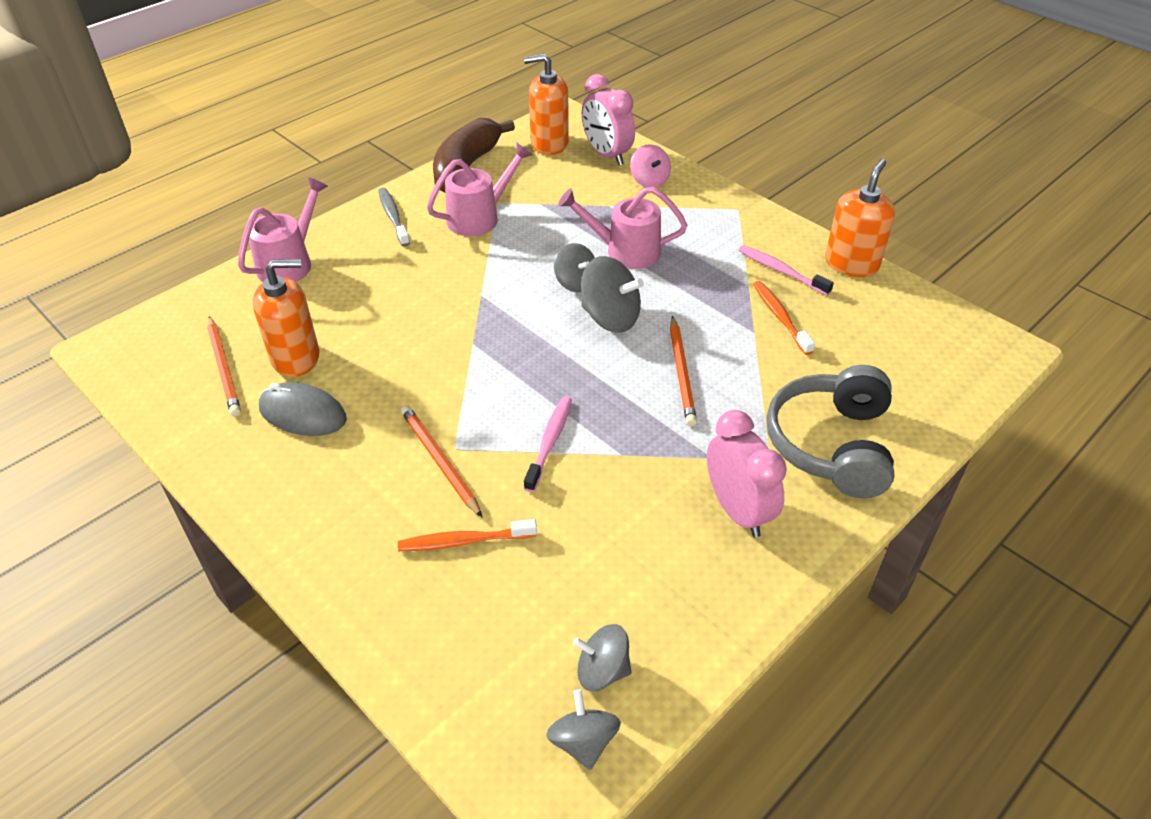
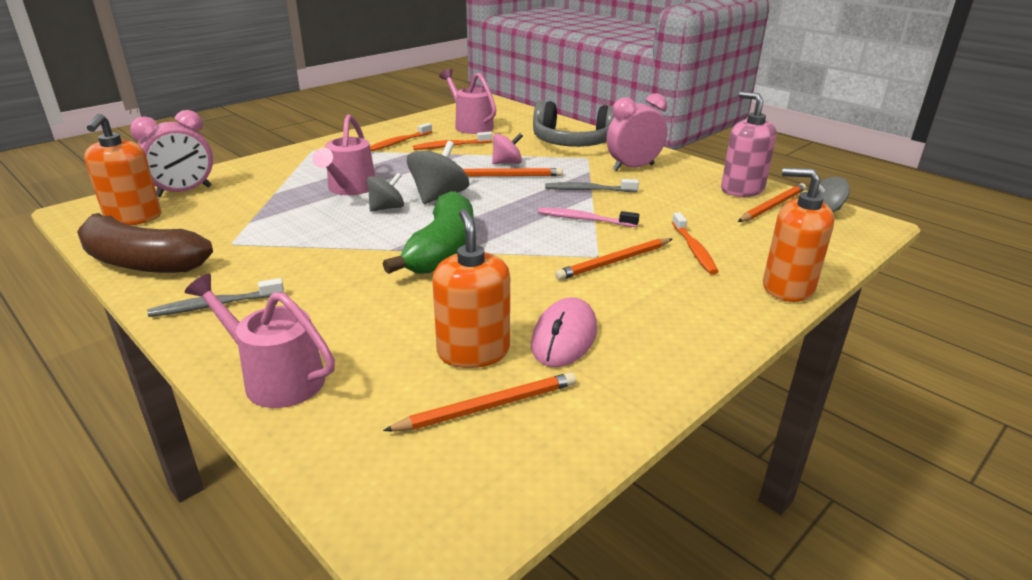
camera: 90 degrees left, 15 degrees down
(303, 414) = (564, 337): grey mouse -> pink mouse
(477, 329) = (443, 250): none -> green banana
(480, 217) = (252, 252): pink watering can -> pink watering can (470, 125)
(602, 670) = (772, 206): grey spinning top -> orange pencil
(643, 452) = (588, 190): none -> grey toothbrush
(649, 181) = (246, 176): pink spinning top -> pink spinning top (507, 163)
(665, 643) = (742, 189): none -> pink soap dispenser
(781, 271) = (399, 142): pink toothbrush -> orange toothbrush
(851, 264) = (398, 125): orange soap dispenser -> orange soap dispenser (787, 287)

